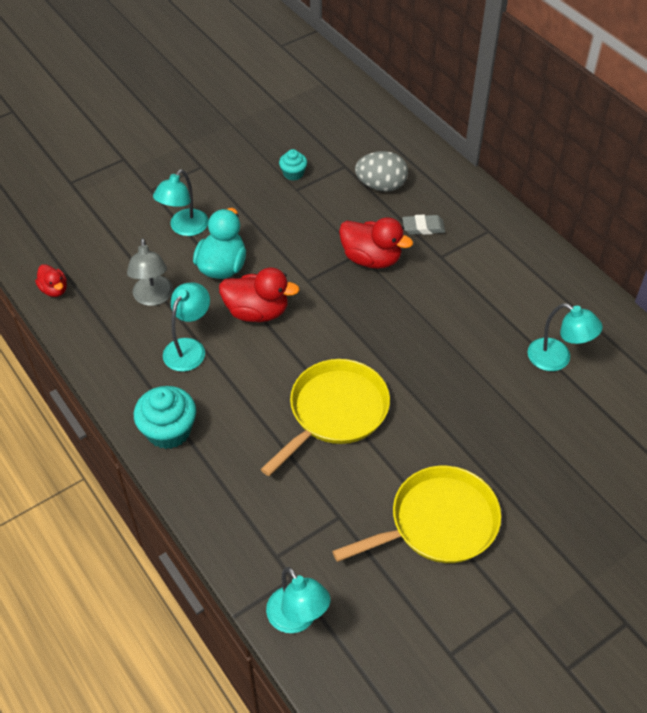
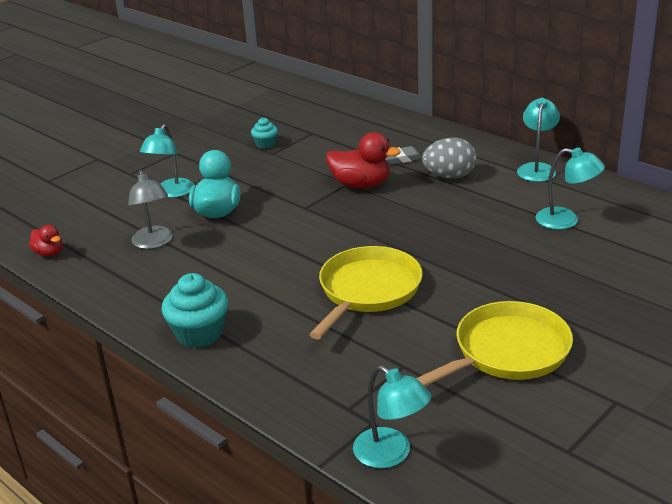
camera: 10 degrees left, 20 degrees down
(189, 348) = (202, 271): turquoise lamp -> turquoise lamp (537, 169)
(257, 312) = (263, 236): red duck -> none
(381, 186) = (351, 139): grey egg -> grey egg (449, 176)

